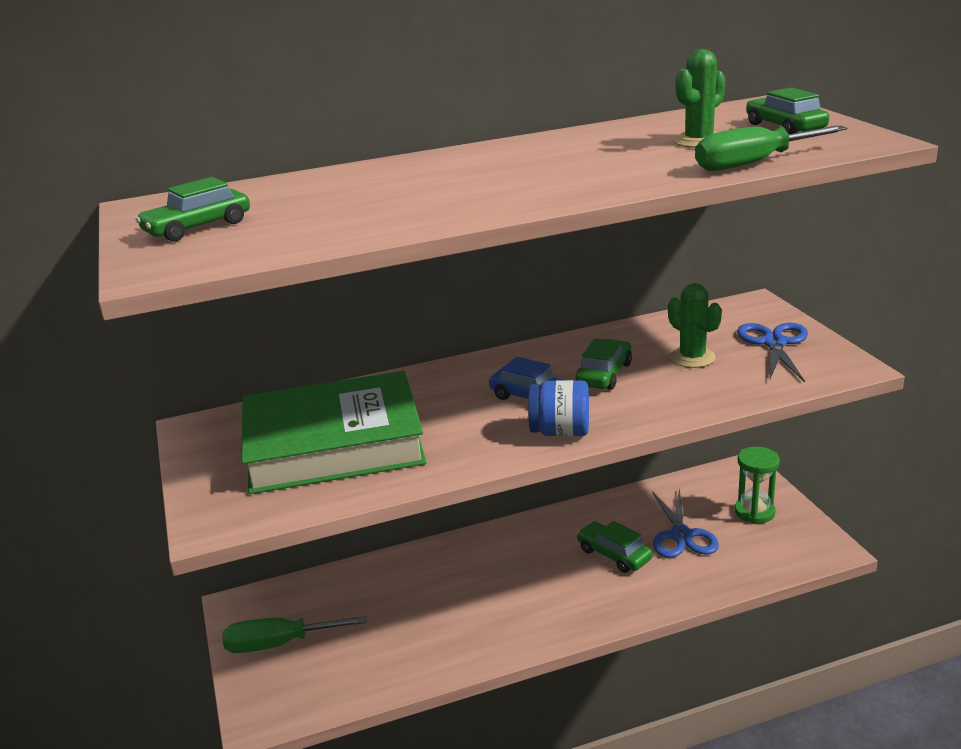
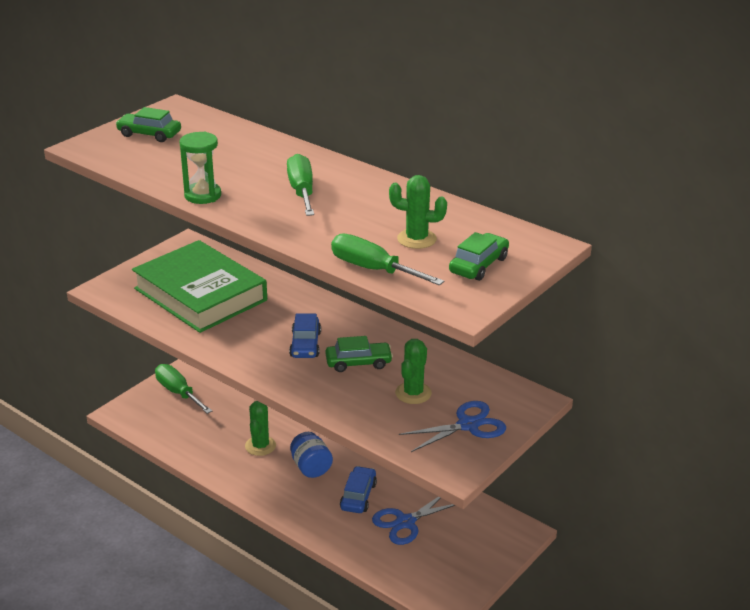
camera: 55 degrees right, 5 degrees up
(459, 602) = (260, 446): none -> green cactus
(511, 171) = (302, 191): none -> green screwdriver
(560, 432) = (269, 368): blue jar -> blue jar (311, 467)
(614, 554) = (358, 496): green car -> blue car
(754, 512) = (465, 552): green hourglass -> green hourglass (203, 195)

